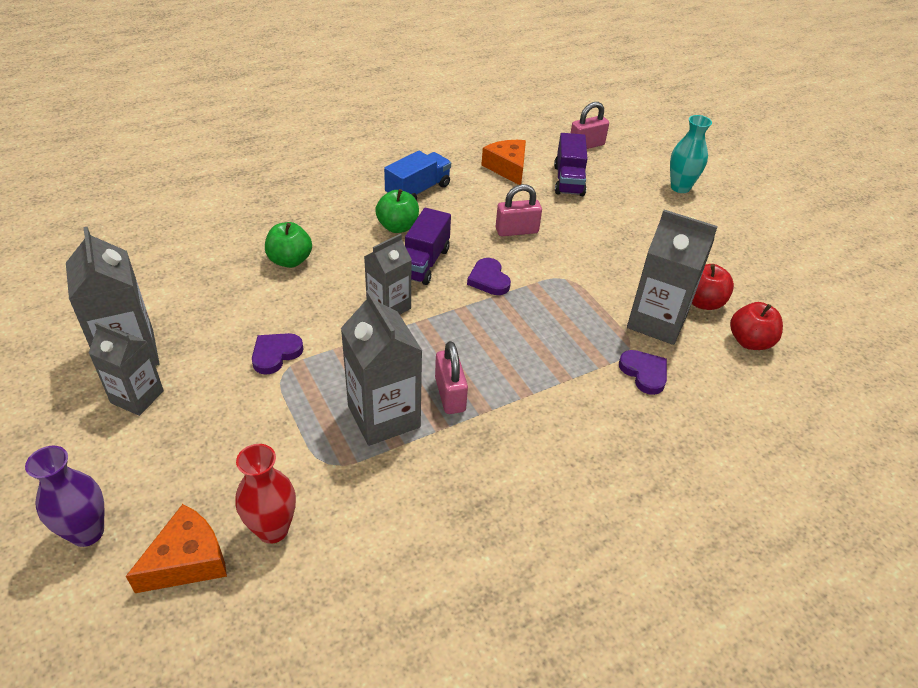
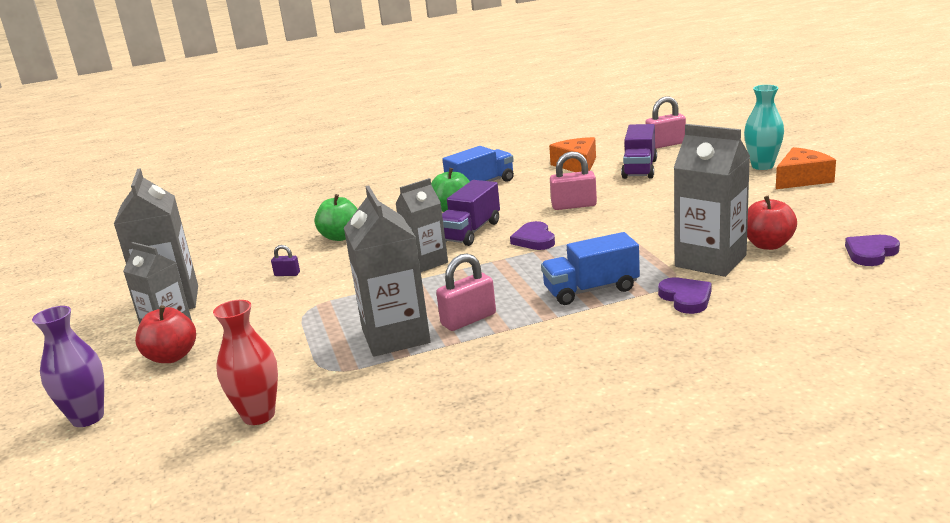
camera: 15 degrees right, 20 degrees down
(188, 560) = (170, 436): orange cheese -> orange cheese (802, 179)
(247, 316) = (287, 274): none -> purple padlock
(275, 354) = (305, 297): purple heart -> purple heart (870, 253)
(450, 394) = (468, 319): pink padlock -> pink padlock turned 60 degrees clockwise
(557, 357) = (591, 290): none -> blue truck
(749, 341) = (817, 271): red apple -> red apple (172, 357)

